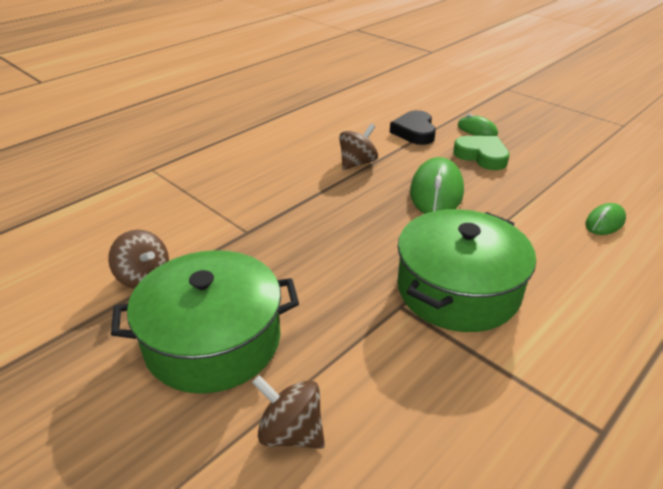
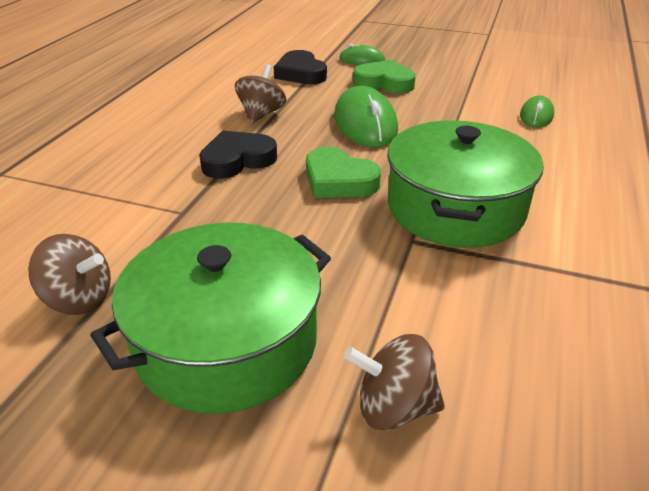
camera: 25 degrees left, 0 degrees up
(313, 199) = (237, 160): none -> black heart
(378, 237) = (338, 180): none -> green heart

